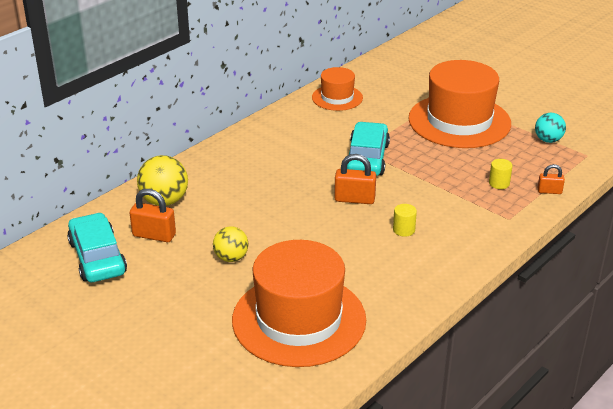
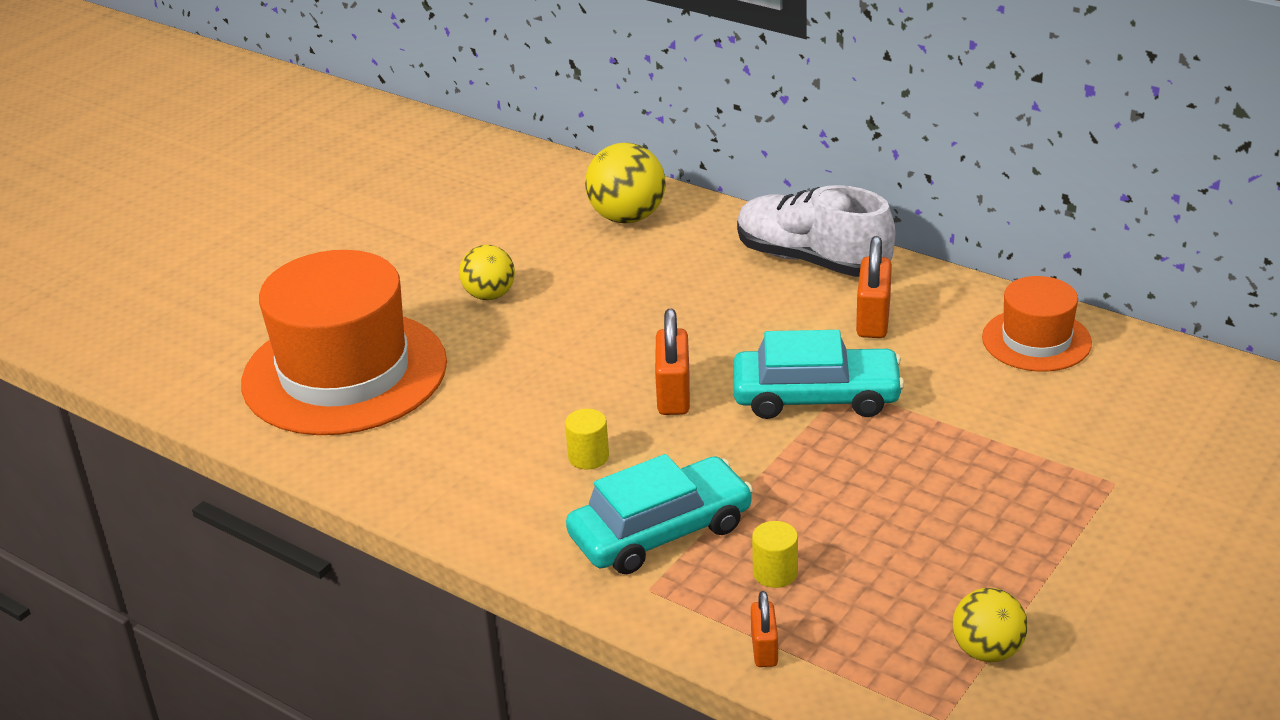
camera: 85 degrees right, 0 degrees up
(97, 257) = (480, 191): turquoise car -> turquoise car (660, 531)
(154, 235) = (537, 224): orange padlock -> orange padlock (873, 320)
(242, 146) = (812, 260): none -> white shoe
(459, 121) = (1014, 508): orange hat -> none
(548, 140) = (987, 651): turquoise ball -> yellow ball

